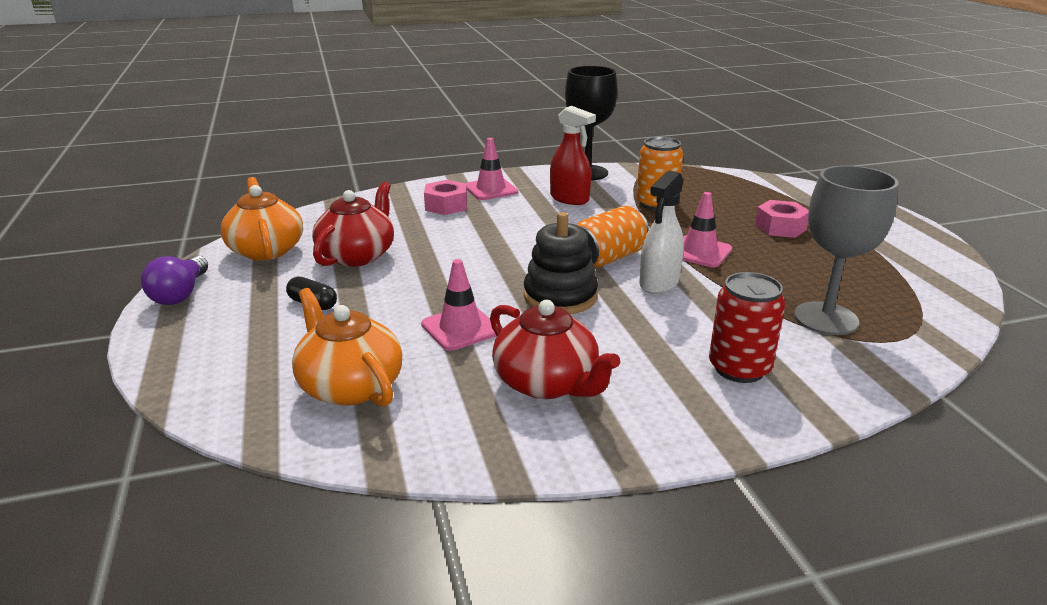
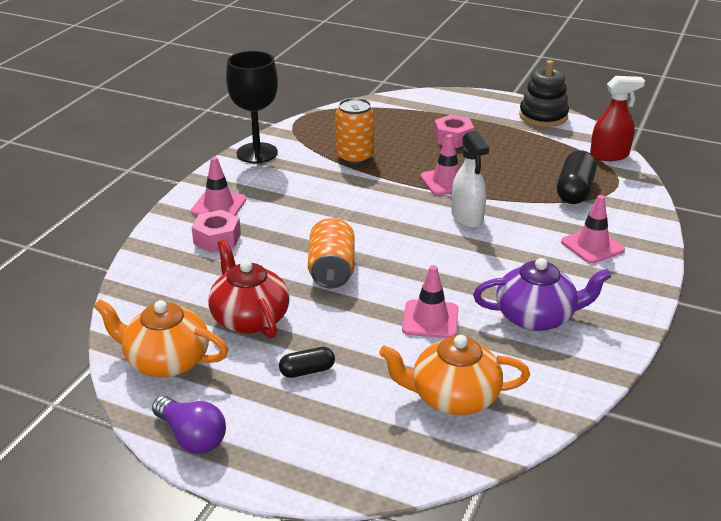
camera: 50 degrees left, 5 degrees up
(547, 383) = (536, 317): red teapot -> purple teapot
(560, 297) = (437, 261): black stacking toy -> black stacking toy (543, 116)
(569, 199) = (292, 183): red spray bottle -> red spray bottle (609, 155)
(607, 258) = (408, 217): orange can -> orange can (331, 270)
(739, 368) = (592, 246): red can -> pink traffic cone
(825, 318) = (574, 191): grey goblet -> black capsule

